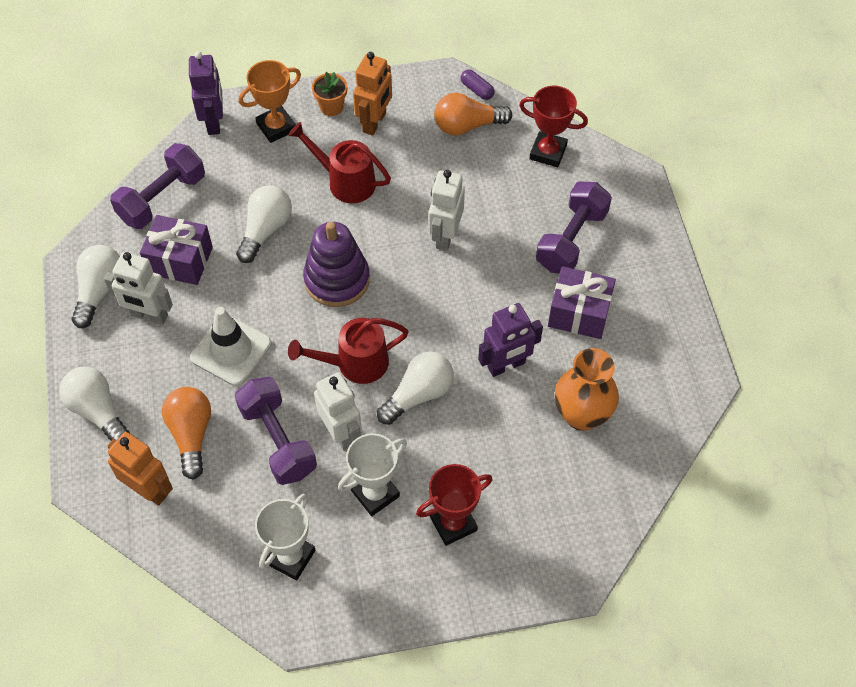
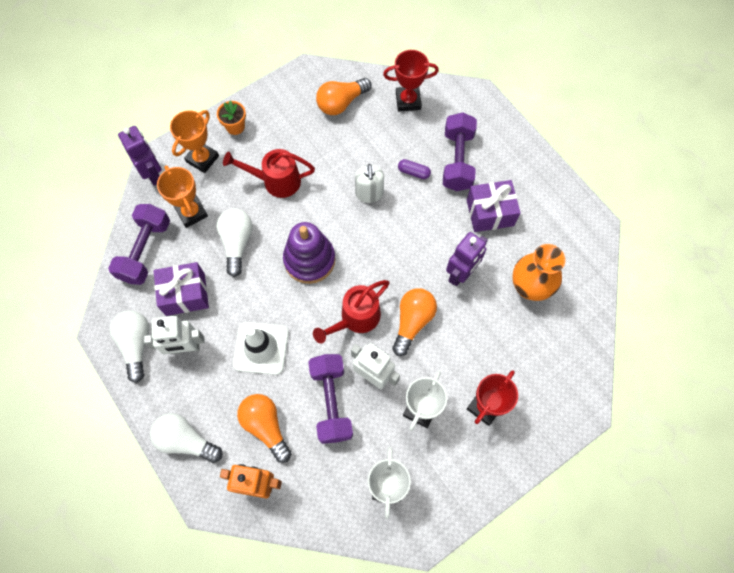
camera: 25 degrees left, 10 degrees up
(233, 178) = (191, 212): none -> orange trophy
(278, 440) = (331, 402): purple dumbbell -> purple dumbbell turned 45 degrees clockwise
(375, 122) = (274, 126): orange robot -> none
(418, 394) = (412, 322): white light bulb -> orange light bulb
(445, 236) = (369, 194): white robot -> white soap dispenser
(477, 90) = (334, 72): purple capsule -> purple capsule (413, 172)

